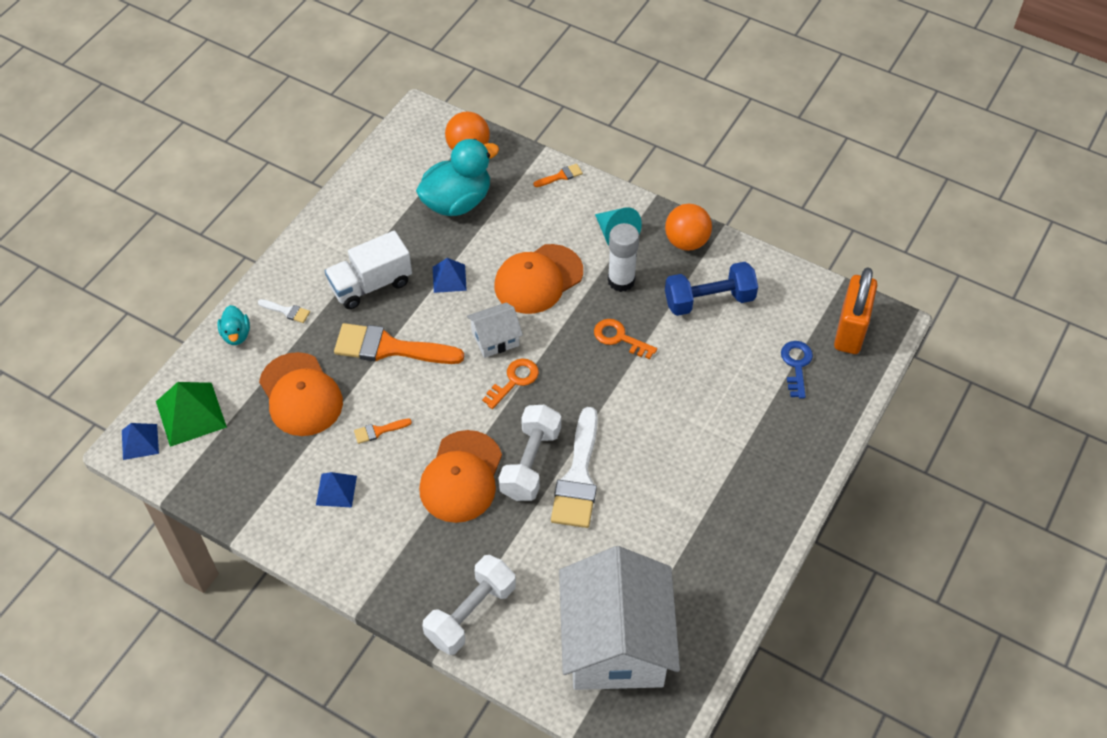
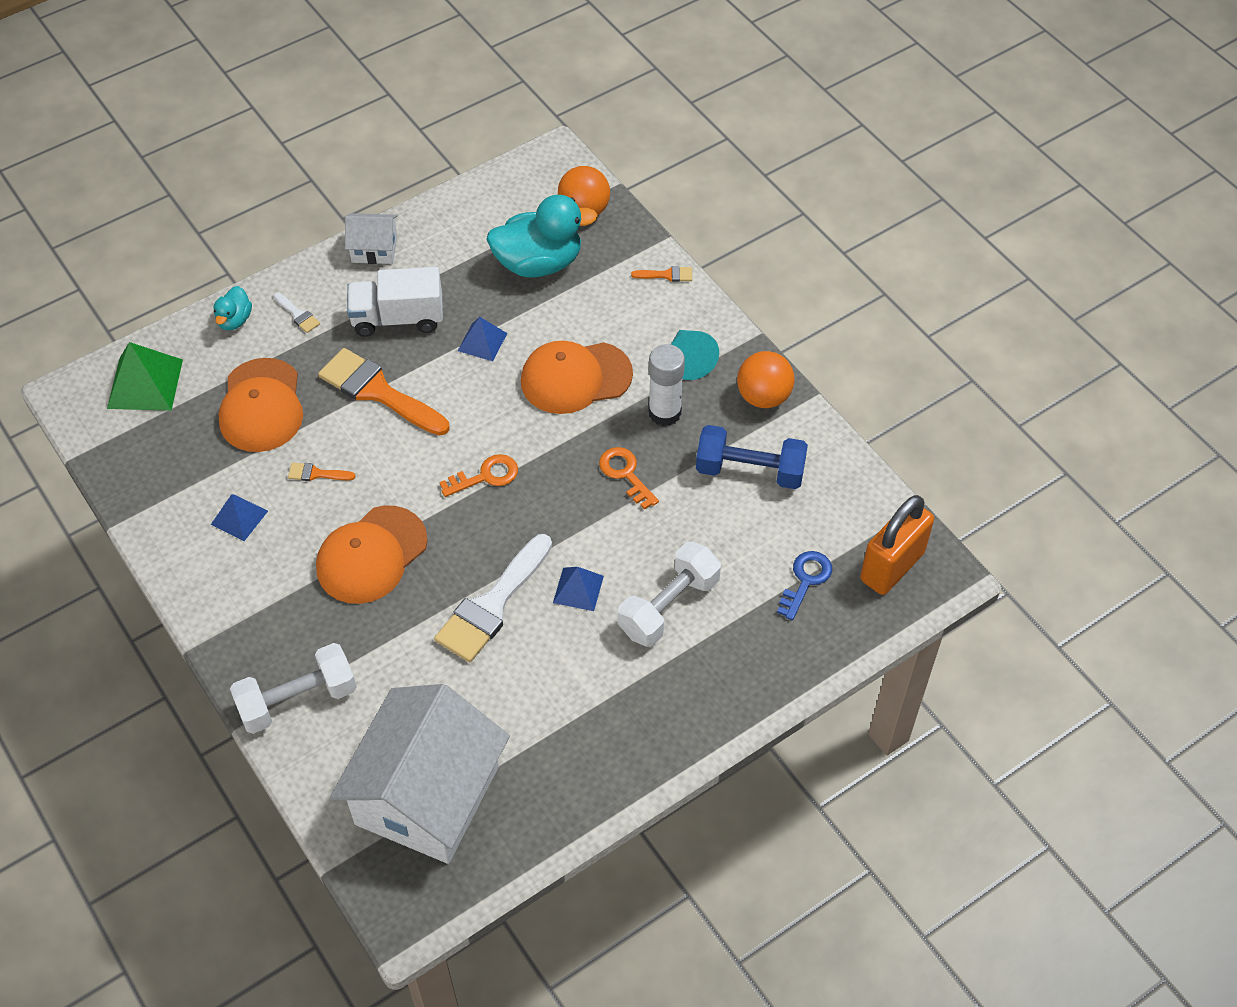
camera: 25 degrees right, 0 degrees up
(140, 441) = (81, 392): blue pyramid -> blue pyramid (578, 589)
(495, 338) = (492, 424): white house -> white house (374, 249)
(530, 463) = (451, 570): white dumbbell -> white dumbbell (669, 606)

